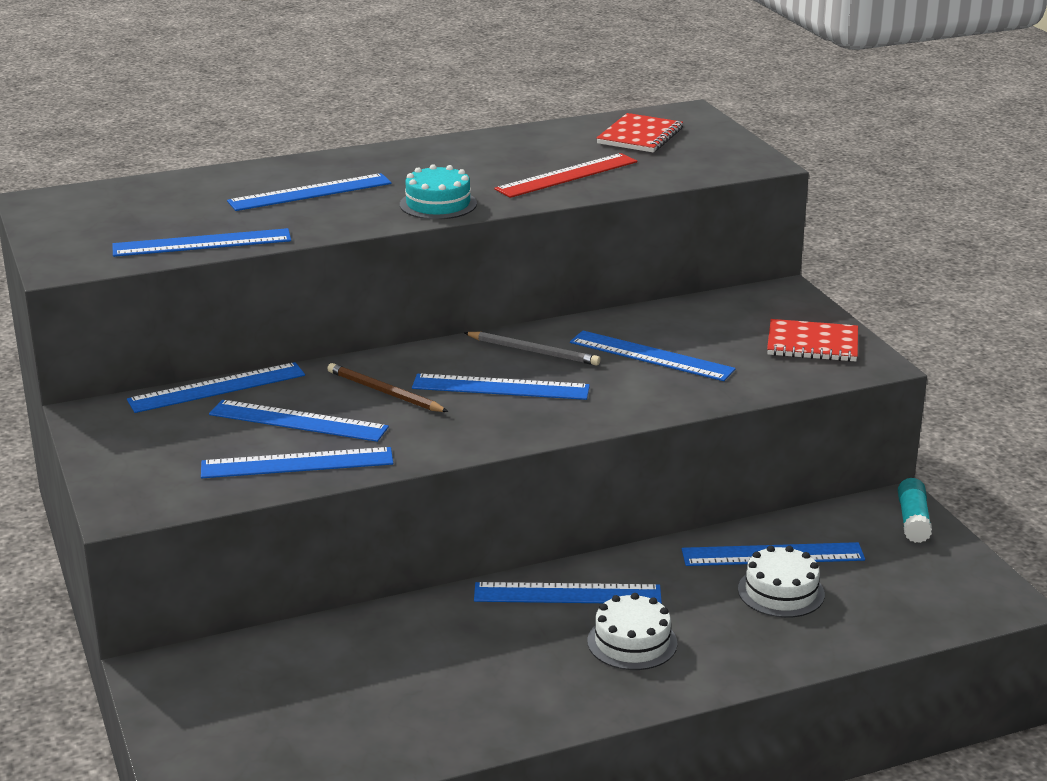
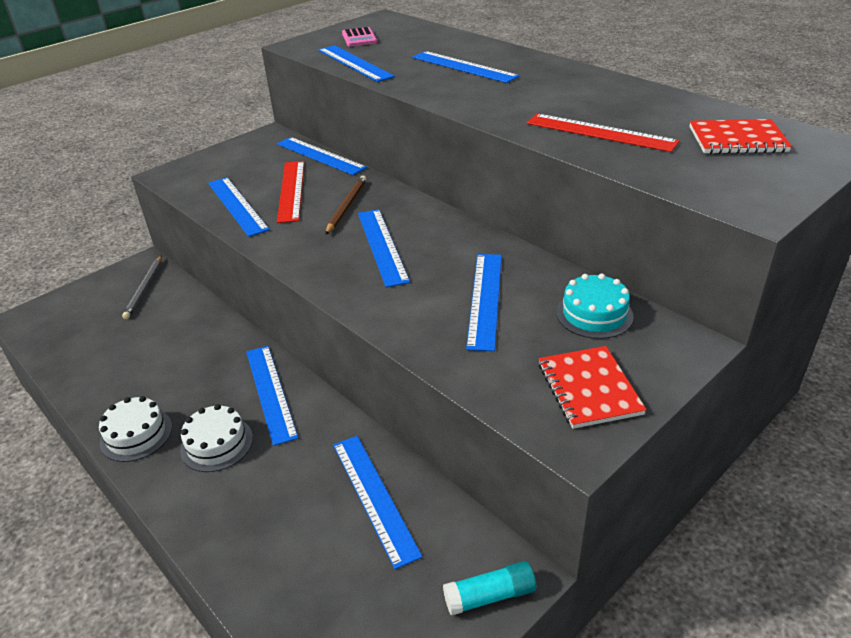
camera: 70 degrees right, 10 degrees up
(104, 226) = (359, 38): none -> pink calculator
(298, 421) = (291, 190): blue ruler -> red ruler
(438, 204) = (485, 105): turquoise cake -> turquoise cake (594, 314)
(533, 351) = (450, 244): grey pencil -> grey pencil (144, 288)
(781, 592) = (317, 517): white cake -> white cake (136, 434)

